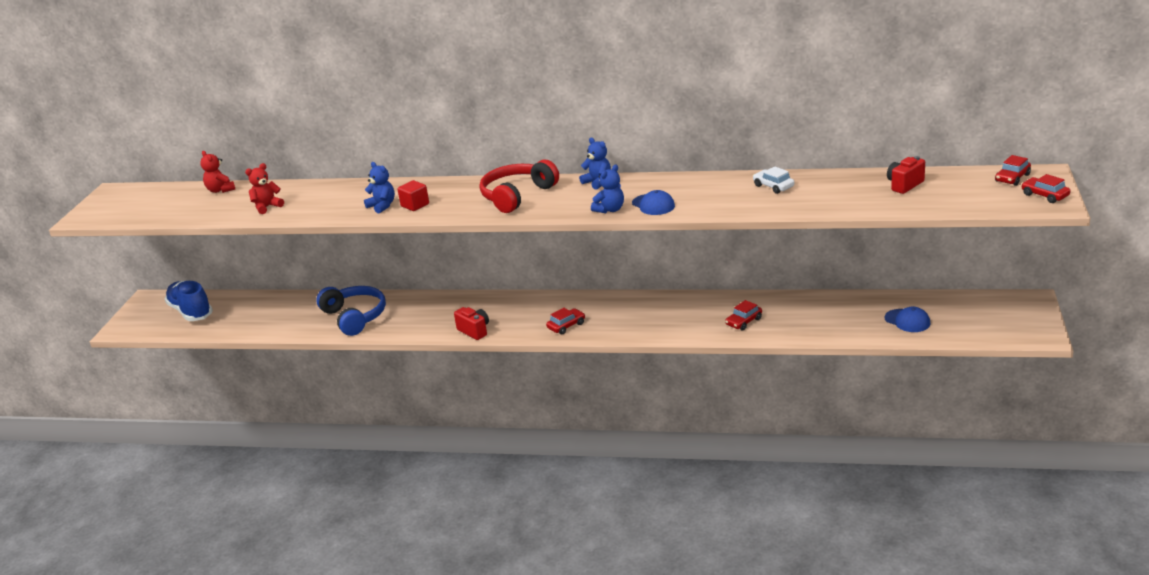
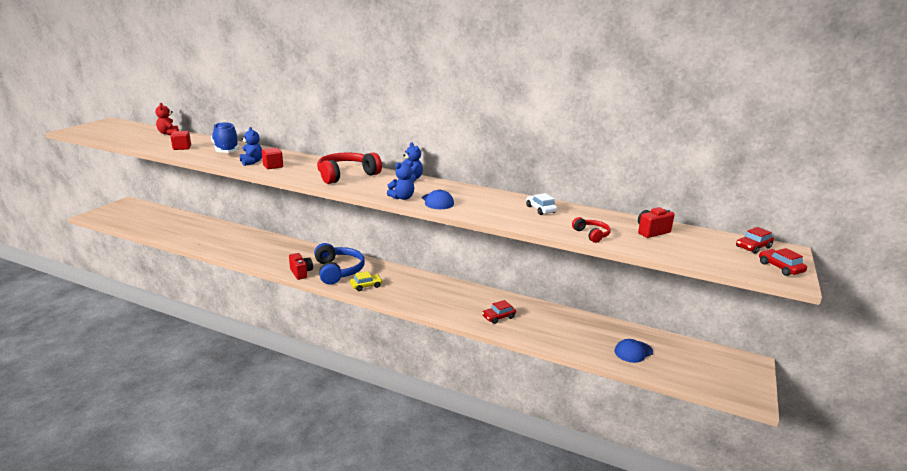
camera: 10 degrees right, 5 degrees down
(191, 312) = (142, 216): blue shoe -> blue shoe (226, 150)
(267, 207) = (182, 147): red teddy bear -> red cube
(354, 317) = (233, 244): blue headphones -> blue headphones (338, 271)
(566, 326) = (366, 286): red car -> yellow car
(845, 204) = (591, 234): none -> red headphones
(907, 321) = (633, 351): blue cap -> blue cap turned 90 degrees clockwise

